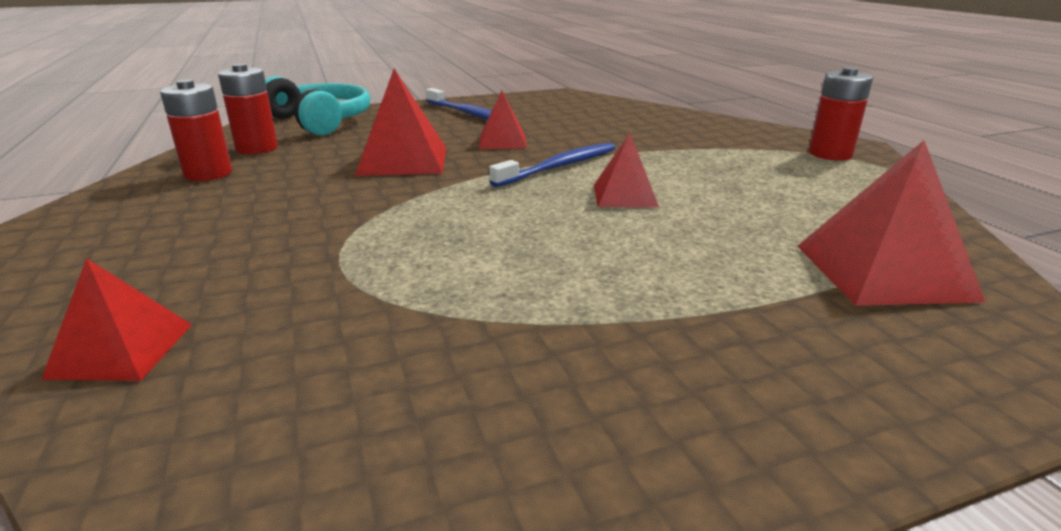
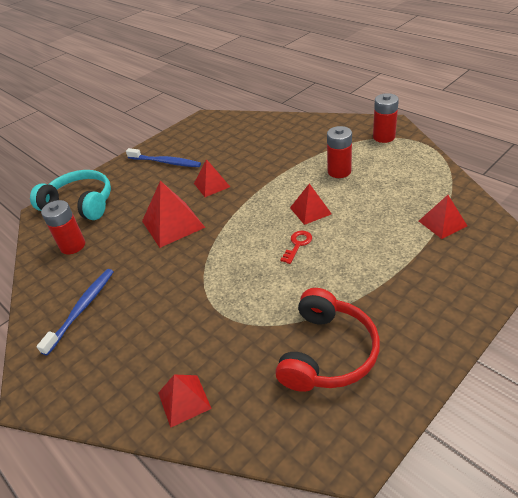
camera: 20 degrees left, 15 degrees up
(208, 174) = (72, 279): red battery -> red battery (339, 171)
(452, 381) = (327, 352): none -> red headphones
(559, 167) = (261, 198): blue toothbrush -> blue toothbrush (82, 309)
(561, 224) = (297, 245): none -> red key
(883, 271) = (442, 223): red pyramid -> red pyramid, size x0.62

